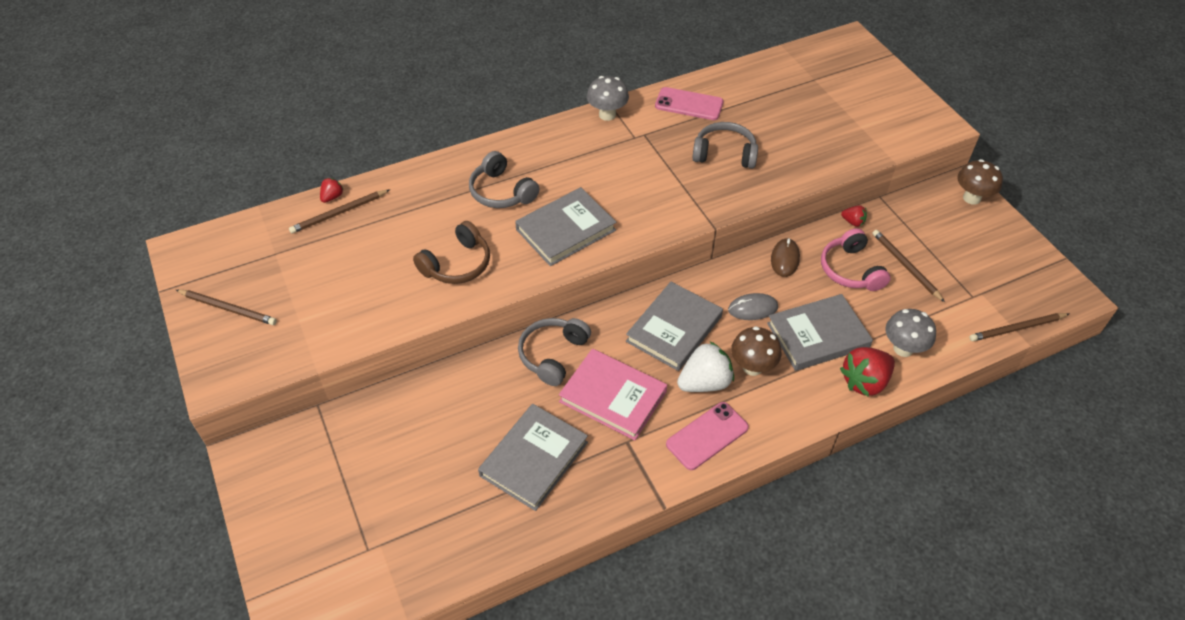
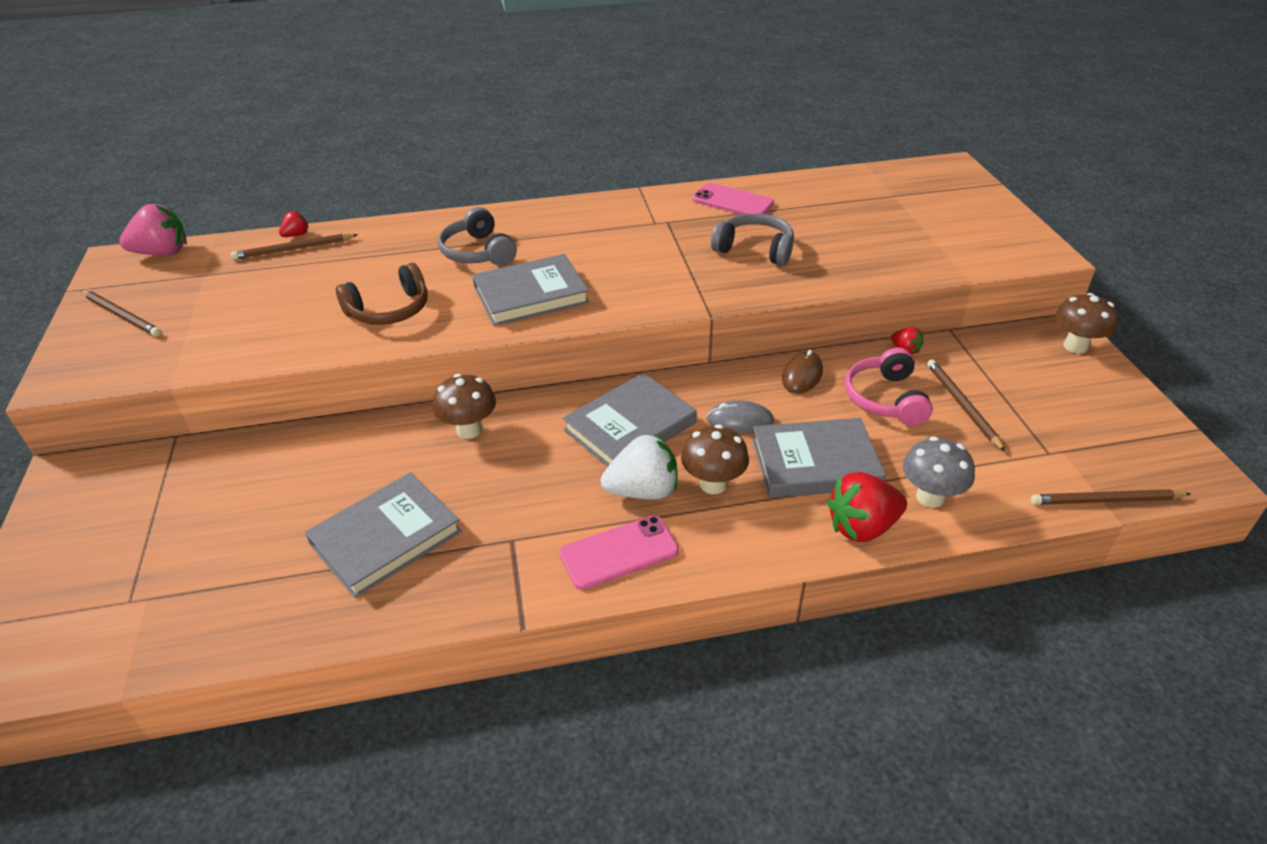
camera: 15 degrees right, 10 degrees down
(221, 236) = (162, 253): none -> pink strawberry
(553, 355) = (469, 430): grey headphones -> brown mushroom
(607, 114) = (633, 200): grey mushroom -> none
(613, 396) = (519, 486): pink book -> none

